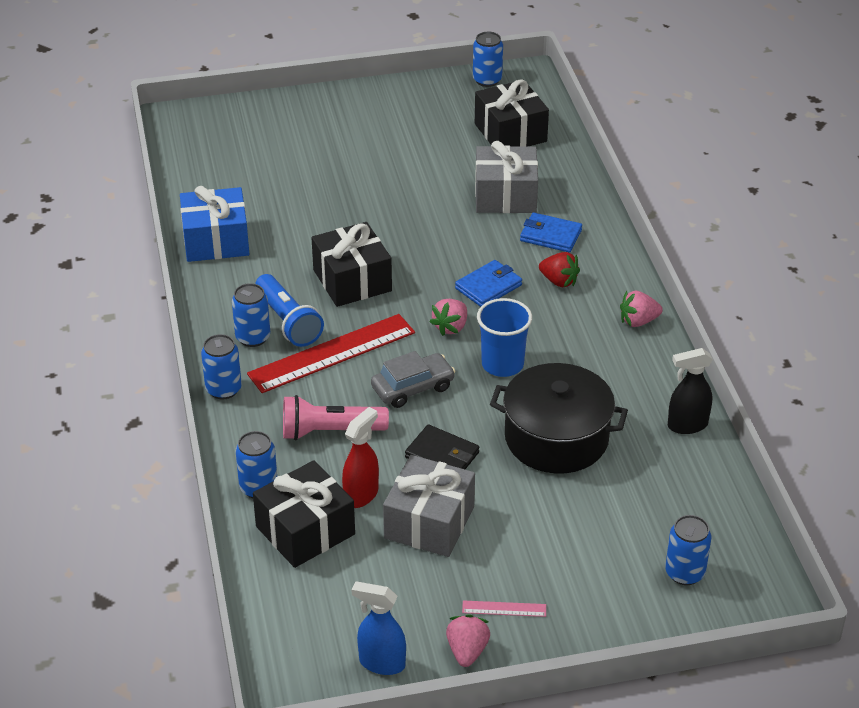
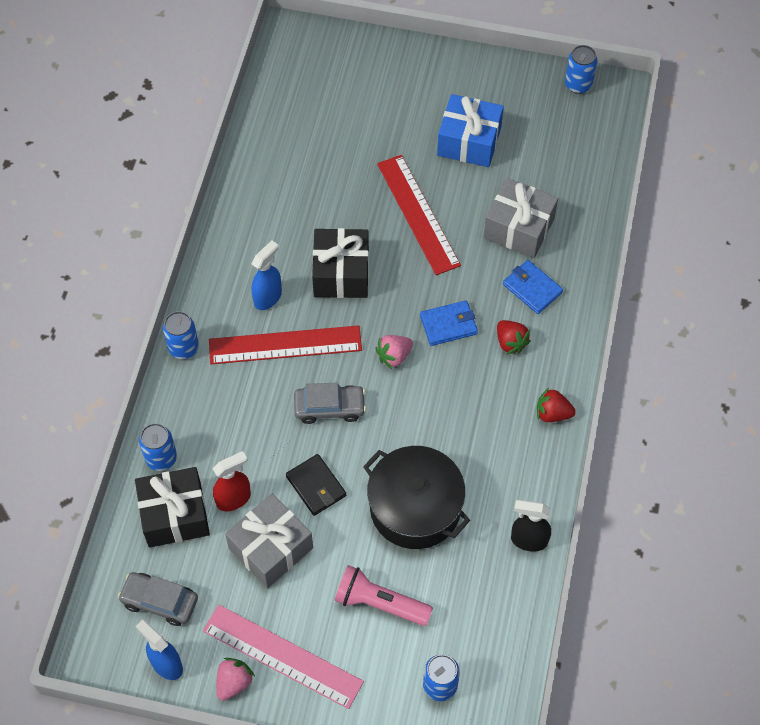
camera: 25 degrees right, 20 degrees up
(216, 241) = (254, 186): blue gift -> blue gift (469, 141)
(253, 337) = (232, 303): blue can -> none
(288, 322) = (268, 297): blue flashlight -> blue spray bottle
(330, 432) = (242, 425): pink flashlight -> pink flashlight (379, 603)
(337, 611) = (159, 601): none -> grey car
(399, 214) = (418, 214): none -> red ruler
(502, 364) = (414, 413): blue cup -> none
(504, 609) = (282, 656): pink ruler -> pink ruler, size x2.41
(510, 132) = (564, 155): black gift -> none
(638, 321) = (552, 413): pink strawberry -> red strawberry

